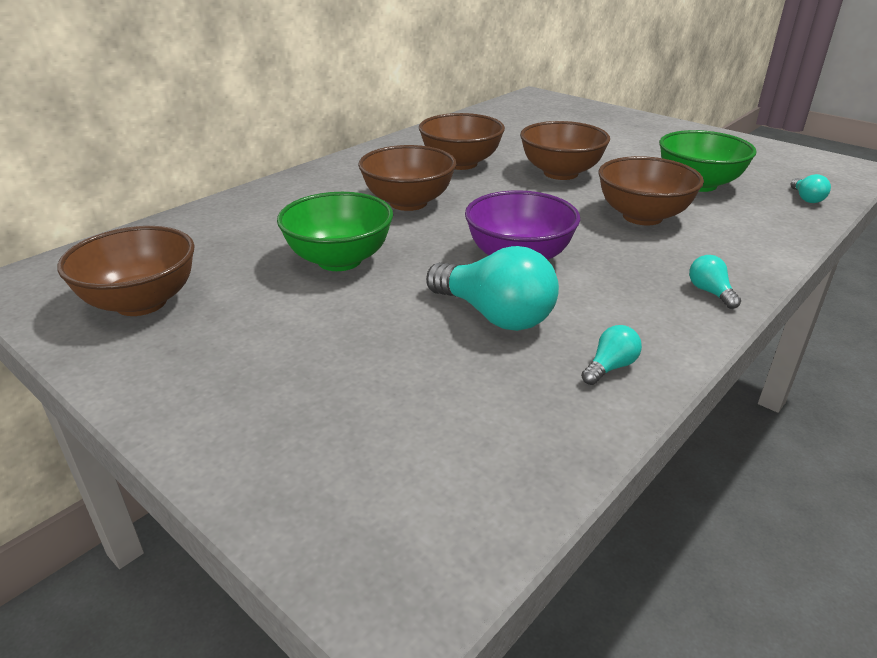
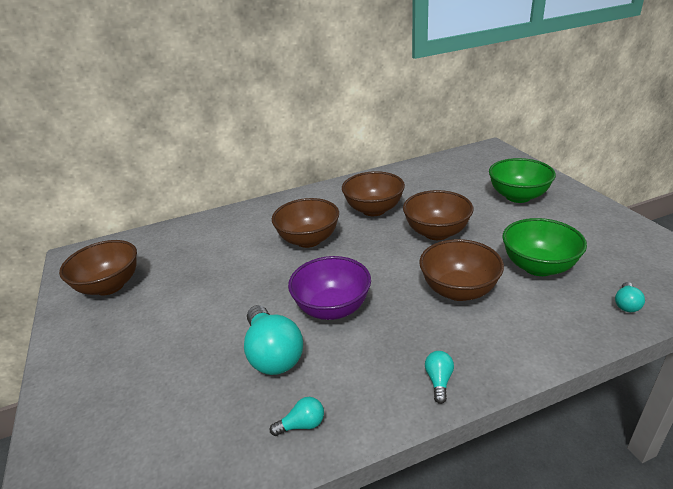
camera: 30 degrees right, 0 degrees up
(339, 260) = (227, 280): green bowl -> green bowl (518, 196)

